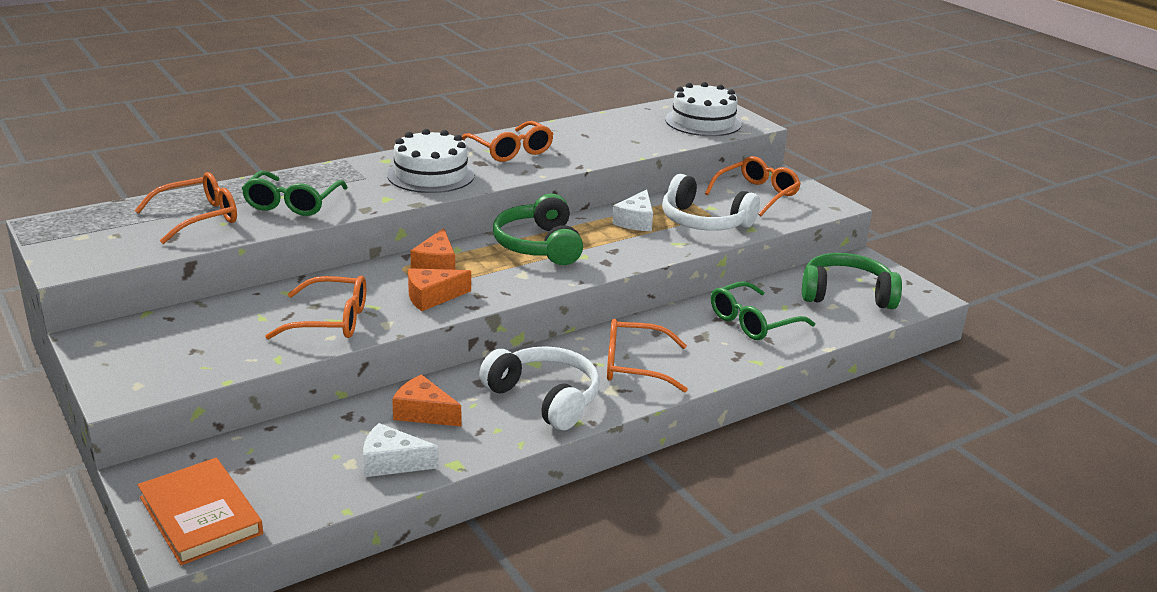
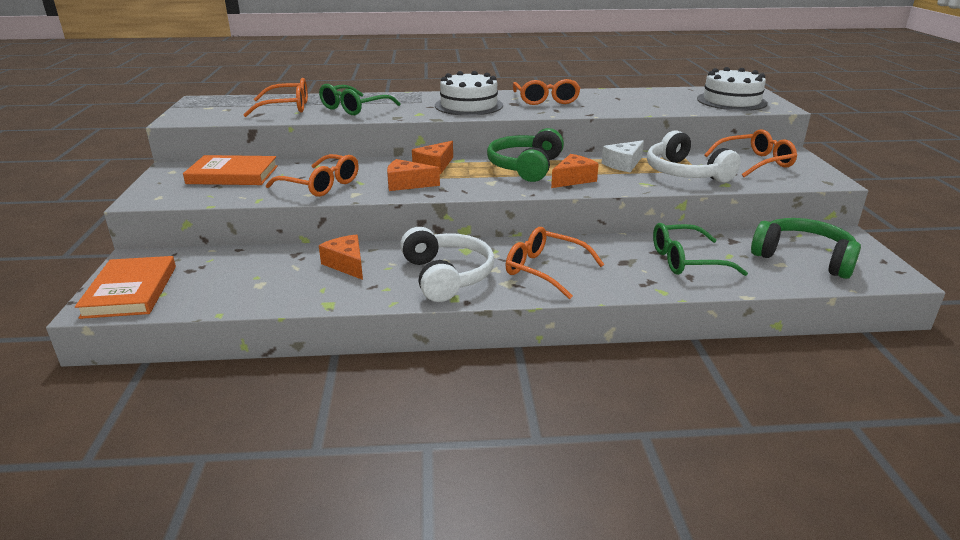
camera: 30 degrees right, 0 degrees up
(195, 330) = (232, 175): none -> orange book
(392, 462) = (287, 291): white cheese -> none
(604, 253) = (573, 179): none -> orange cheese

